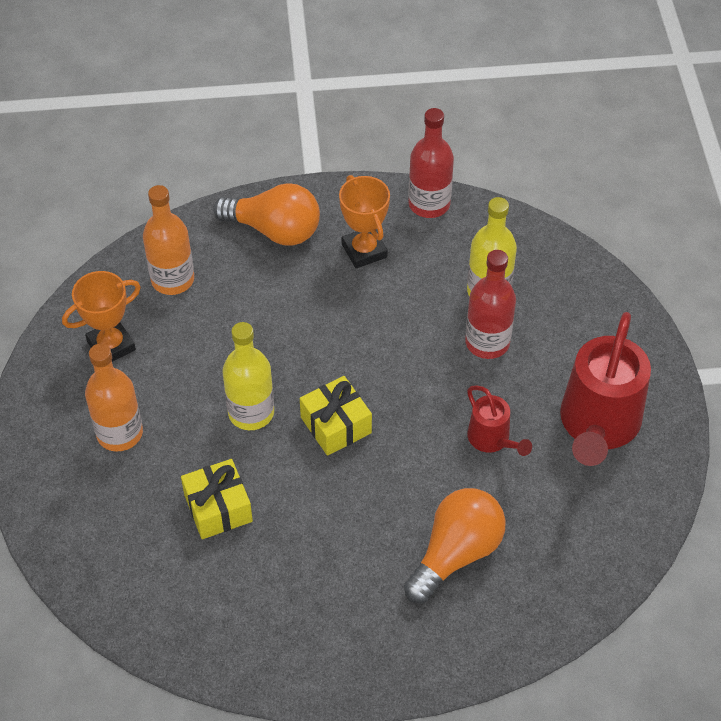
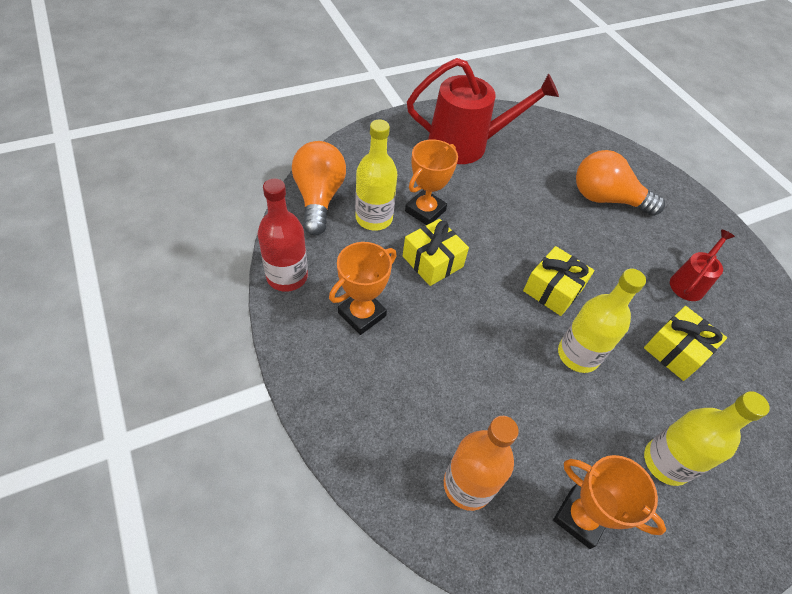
camera: 115 degrees left, 0 degrees up
(119, 433) = (666, 462): orange bottle -> yellow bottle
(274, 230) = (362, 401): orange light bulb -> orange light bulb (319, 198)
(410, 326) = (432, 261): none -> yellow gift
(487, 342) = (425, 211): red bottle -> orange trophy
(492, 440) = (509, 194): red watering can -> red watering can (689, 283)

